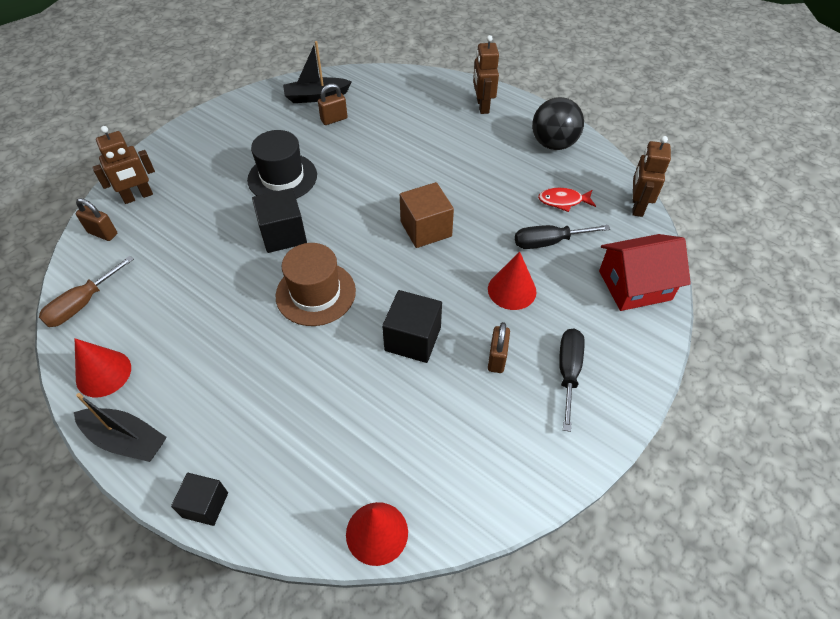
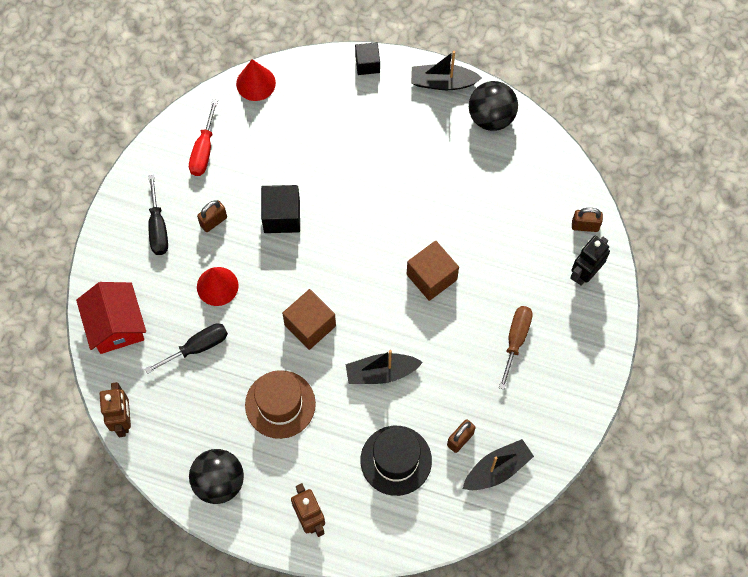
camera: 160 degrees right, 15 degrees up
(82, 304) = (549, 160): brown screwdriver -> brown screwdriver (516, 340)
(103, 373) = (491, 117): red cone -> black ball
(138, 196) = (585, 273): brown robot -> black robot
(282, 177) = (468, 341): black hat -> black hat (396, 460)
(283, 234) = (431, 277): black cube -> brown cube
(315, 293) = (374, 230): brown hat -> brown hat (280, 404)
(375, 176) = (381, 372): none -> black boat
(484, 453) = (203, 150): none -> red screwdriver
(497, 358) = (213, 221): brown padlock -> brown padlock turned 60 degrees clockwise
(563, 201) = (193, 402): red fish -> none
(635, 285) = (116, 325): red house -> red house turned 75 degrees counterclockwise

